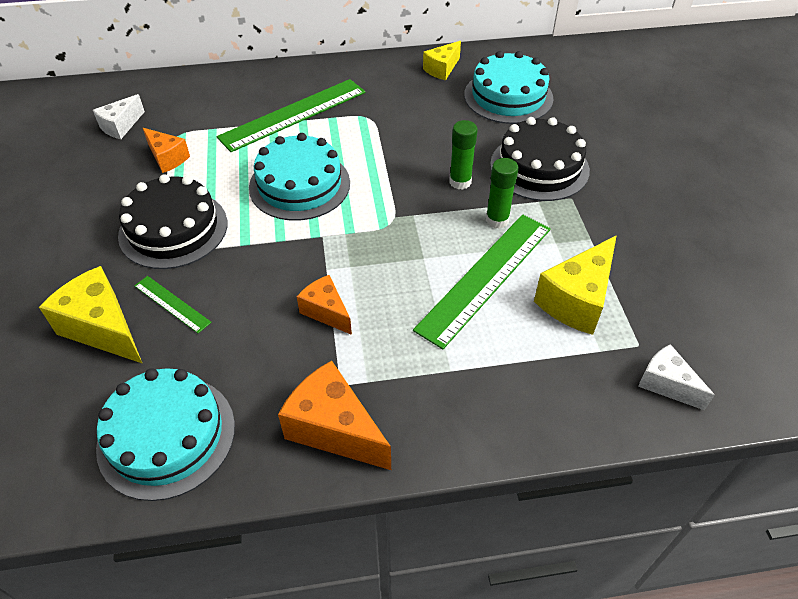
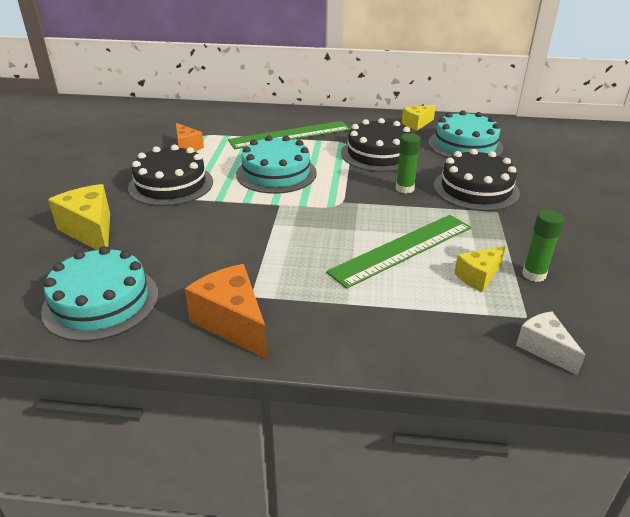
camera: 15 degrees right, 15 degrees down
(121, 126) = (164, 126): white cheese -> none
(172, 304) = (147, 225): green ruler -> none
(326, 312) = (261, 249): orange cheese -> none
(412, 129) = (378, 154): none -> black cake
(497, 220) = (426, 215): green glue stick -> green glue stick (534, 274)
(577, 300) = (478, 277): yellow cheese -> yellow cheese, size x0.61

